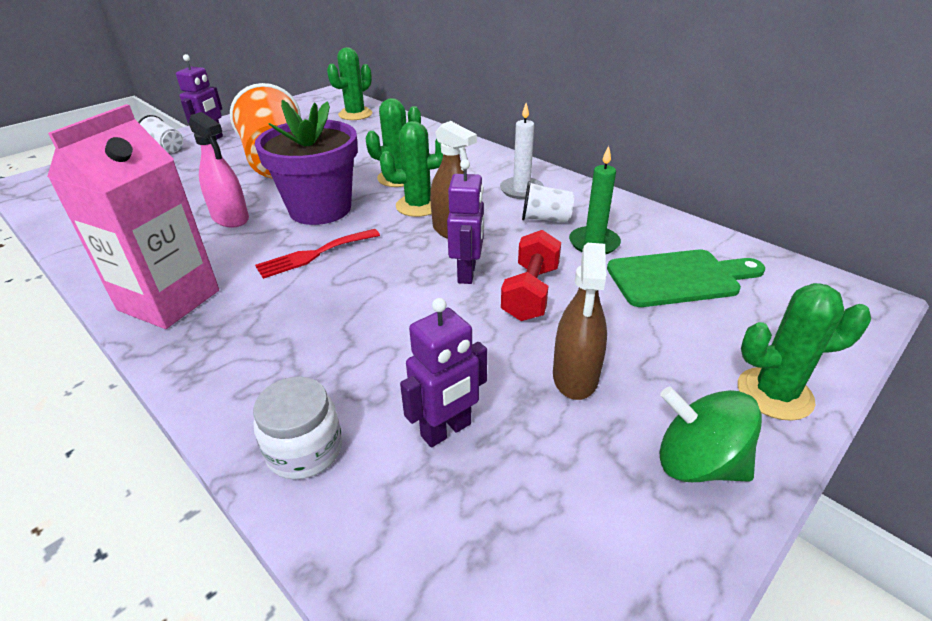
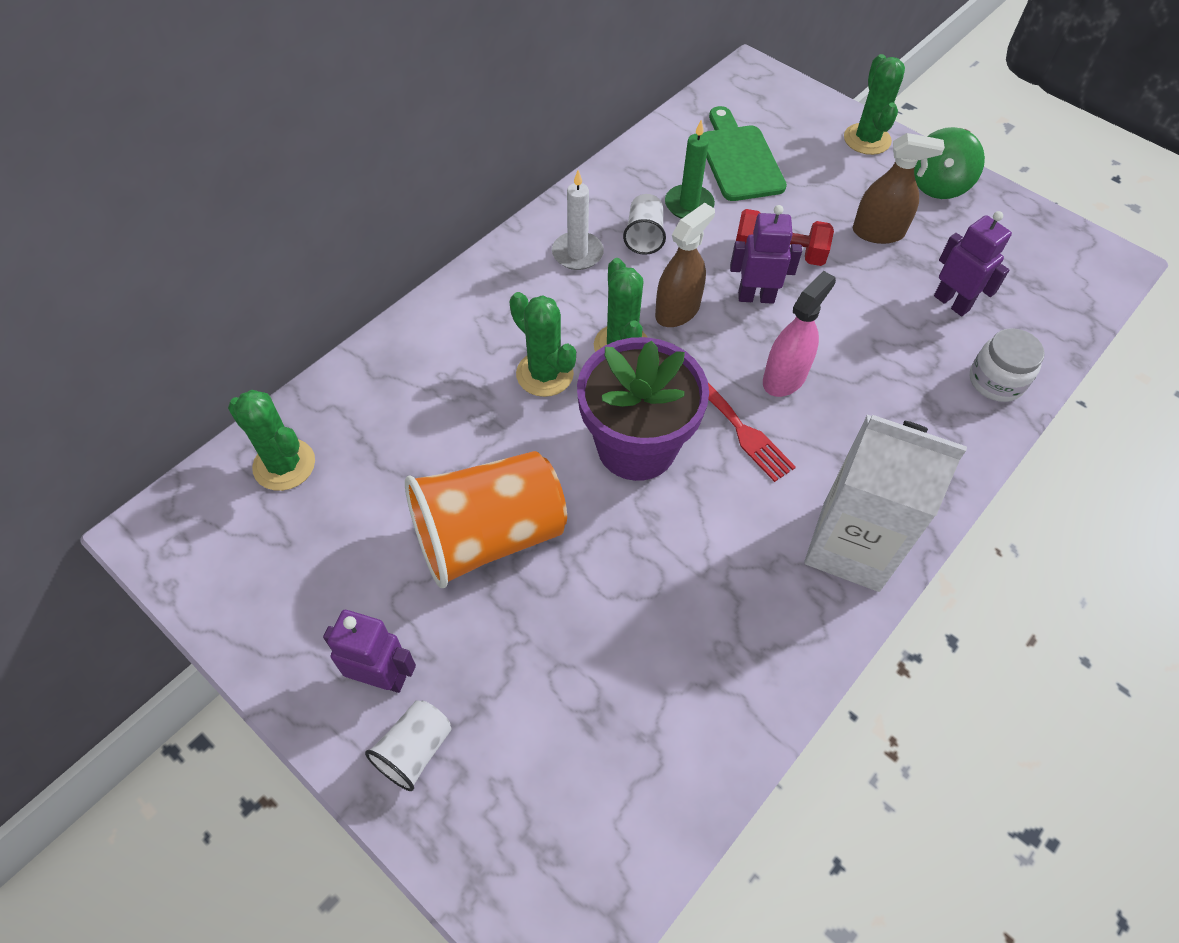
camera: 95 degrees left, 20 degrees up
(169, 300) = (850, 546): pink carton -> white carton
(230, 218) = (668, 545): pink spray bottle -> pink spray bottle (784, 377)

